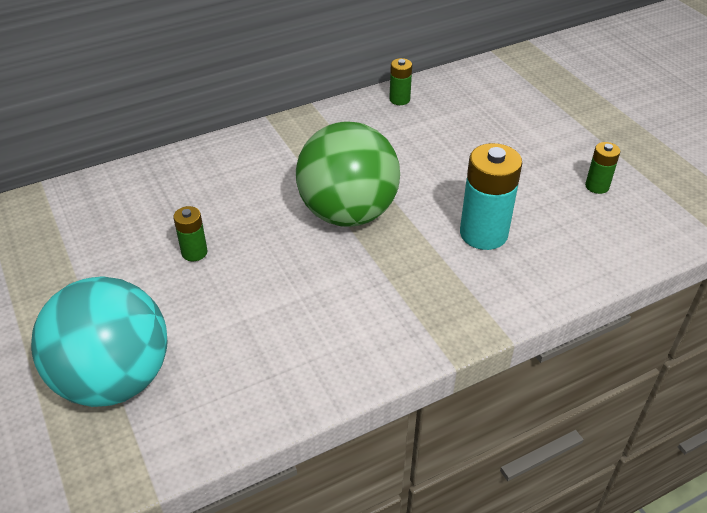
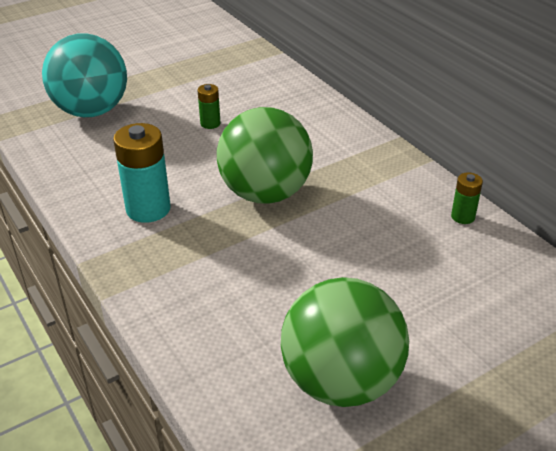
camera: 85 degrees right, 5 degrees down
(483, 233) = (245, 281): turquoise battery -> turquoise battery (148, 209)
(597, 186) = (341, 381): green battery -> green ball

